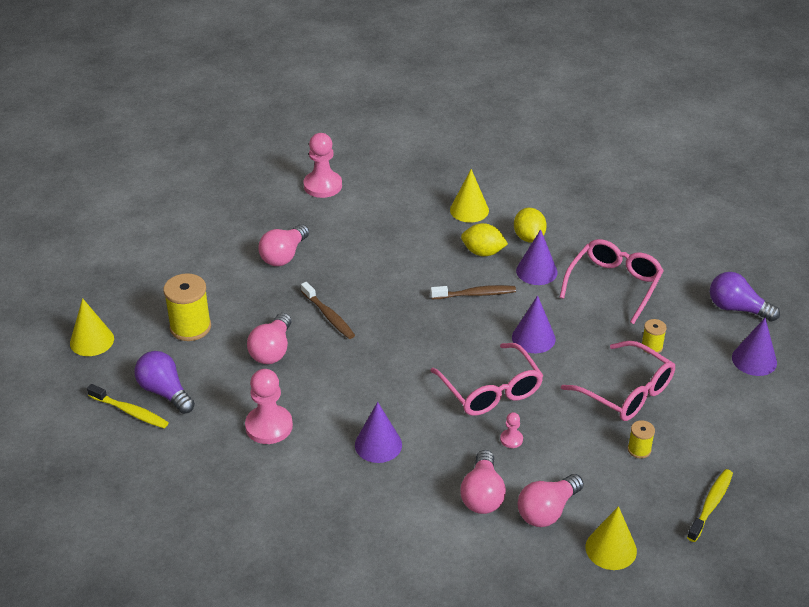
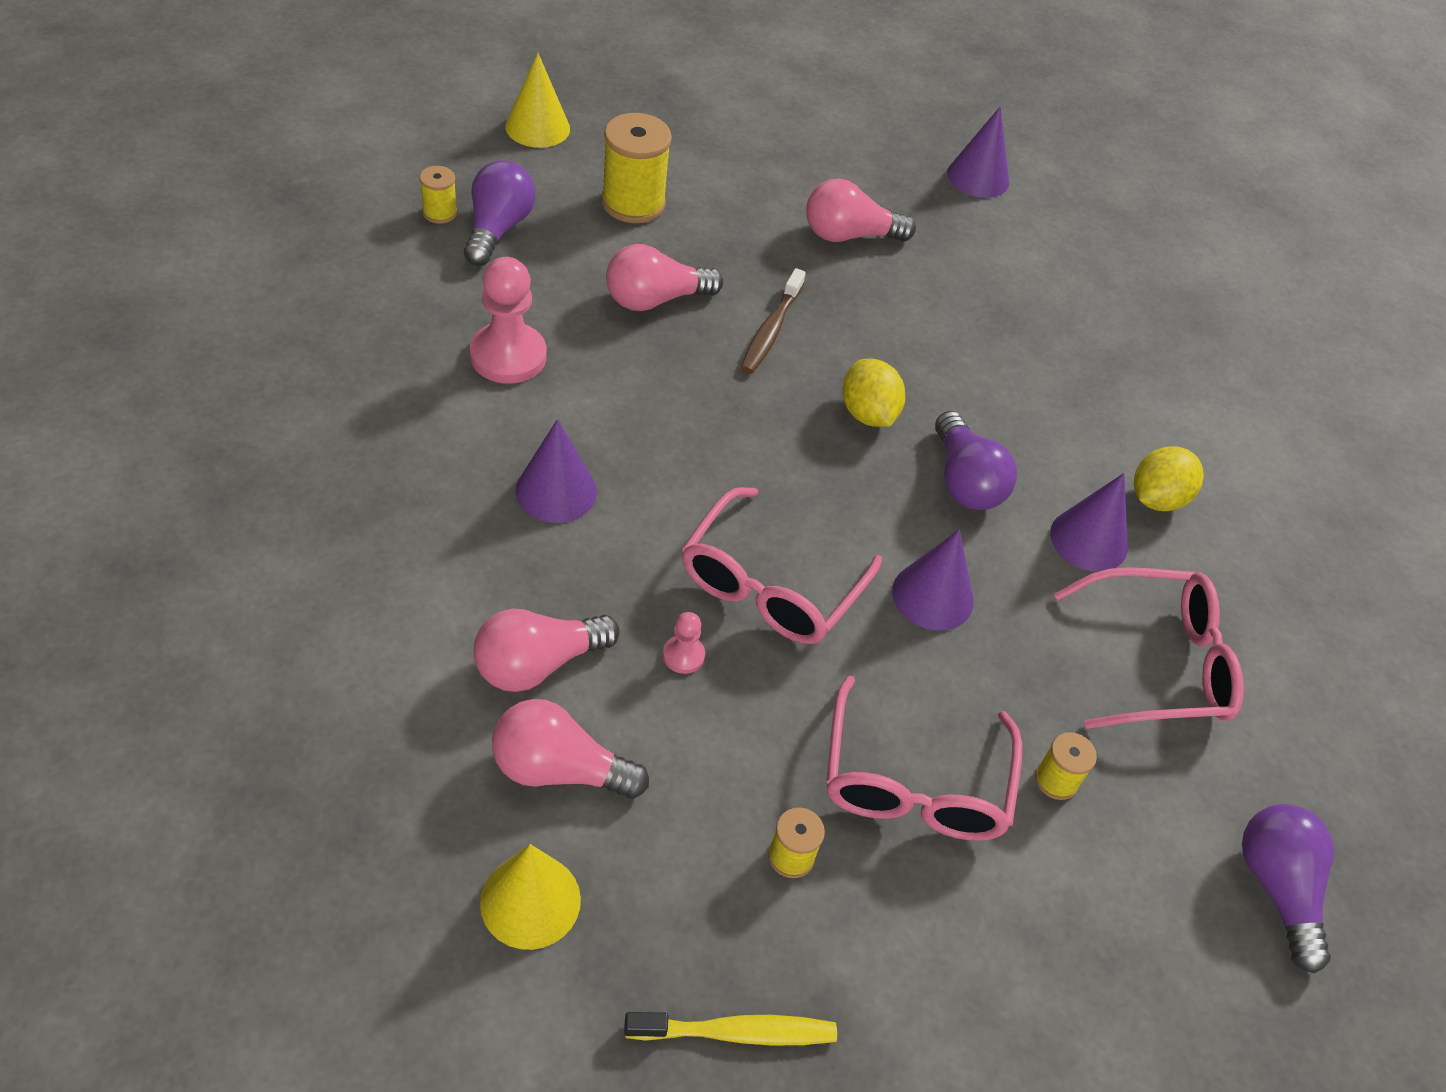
camera: 50 degrees right, 10 degrees up
(130, 412) = (439, 213): yellow toothbrush -> yellow spool
(322, 186) = (1027, 216): pink pawn -> none
(469, 210) = (1143, 398): yellow cone -> none
(475, 294) = (965, 481): brown toothbrush -> purple light bulb
(483, 252) = (1066, 453): yellow lemon -> yellow lemon (867, 413)
(754, 360) = (1167, 971): purple cone -> purple cone (978, 177)

